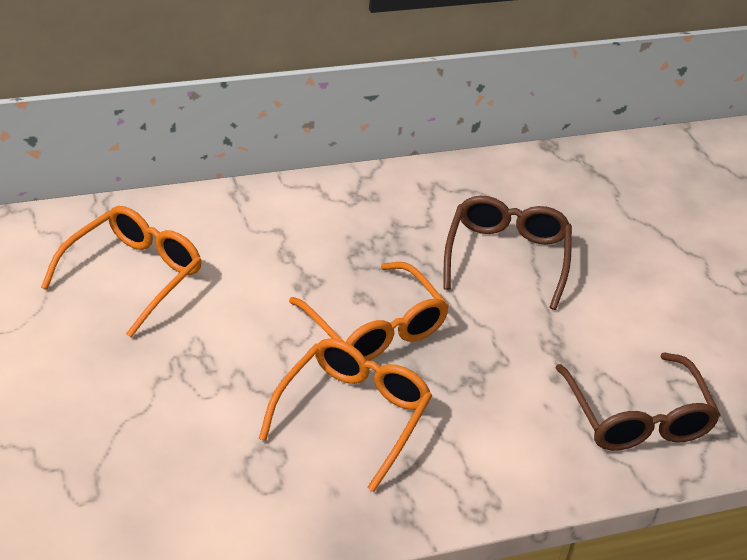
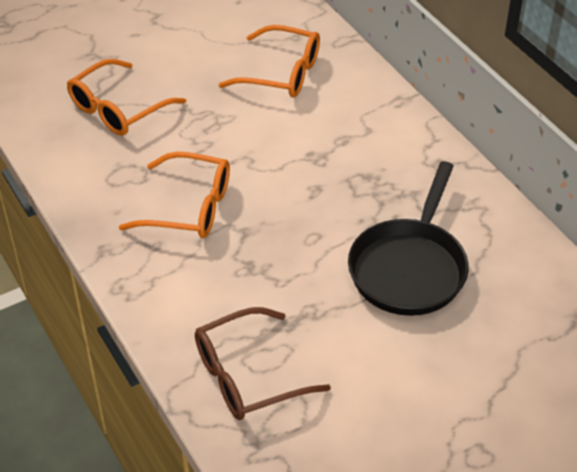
camera: 80 degrees right, 5 degrees up
(375, 328) = (284, 203): orange glasses -> orange glasses (118, 109)
(506, 257) = (409, 268): brown glasses -> black pan

